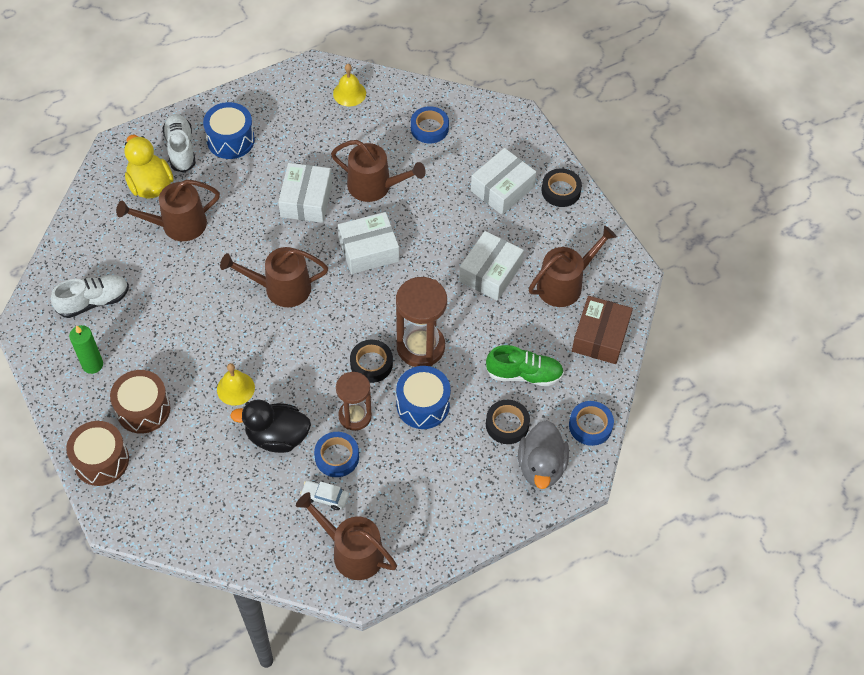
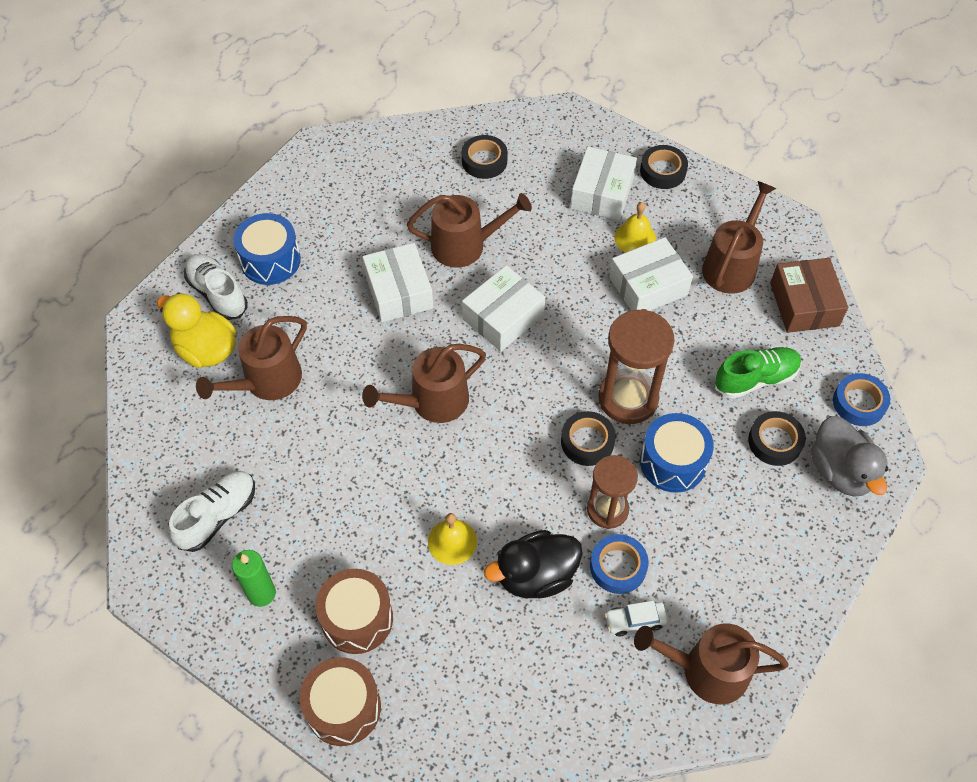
camera: 25 degrees left, 0 degrees up
(349, 93) = (374, 158): yellow bell -> yellow bell (635, 238)
(429, 128) = (484, 161): blue tape -> black tape
(490, 273) = (648, 286): white box -> white box turned 60 degrees clockwise

